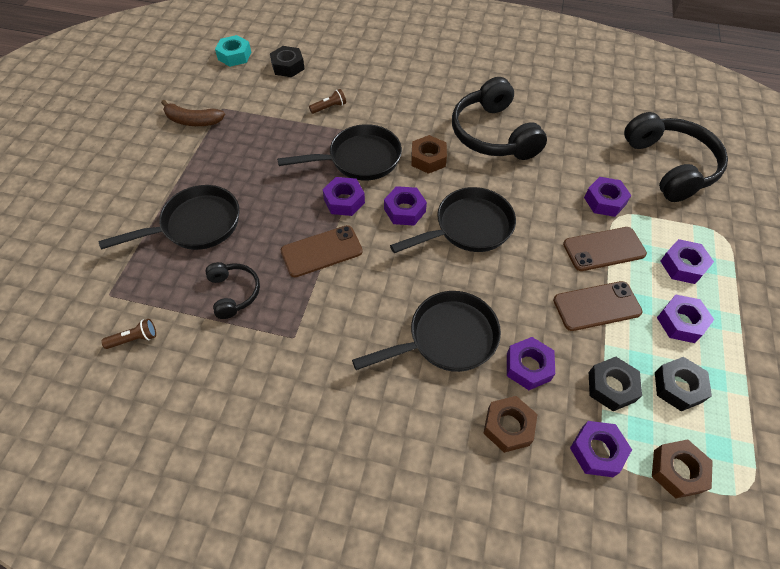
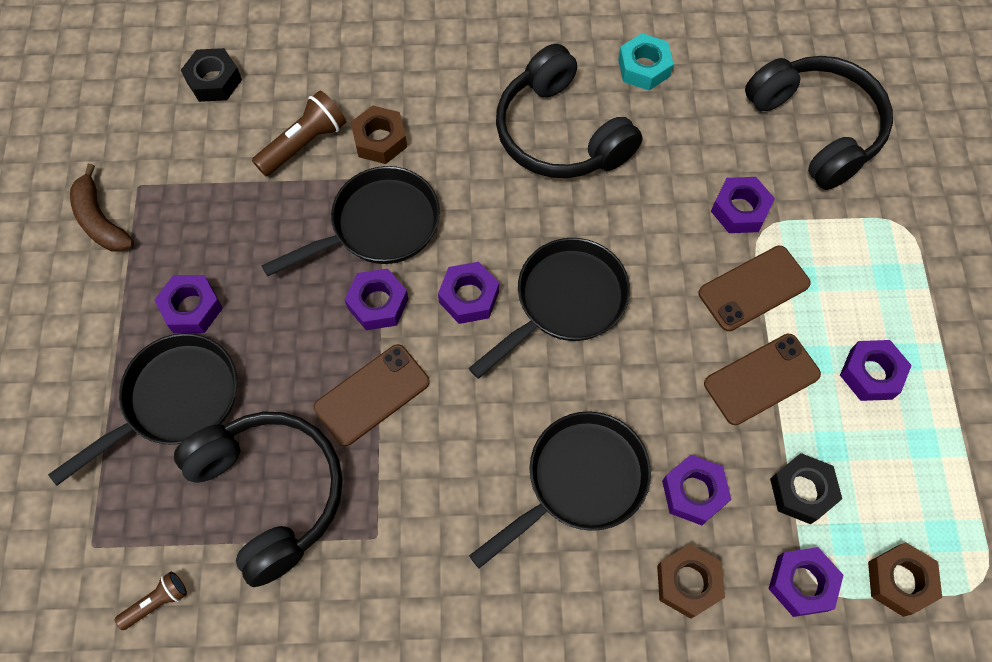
camera: 15 degrees left, 10 degrees up
(193, 121) = (100, 220): brown banana -> brown banana turned 60 degrees clockwise
(234, 56) = (121, 80): turquoise nut -> turquoise nut (644, 68)
(234, 293) = (270, 494): black headphones -> black headphones, size x1.94
(329, 107) = (304, 143): brown flashlight -> brown flashlight, size x1.71
(428, 159) = (478, 200): brown nut -> brown nut (380, 140)
(678, 387) = (882, 468): black nut -> none
(683, 265) = (859, 287): purple nut -> purple nut (192, 308)

